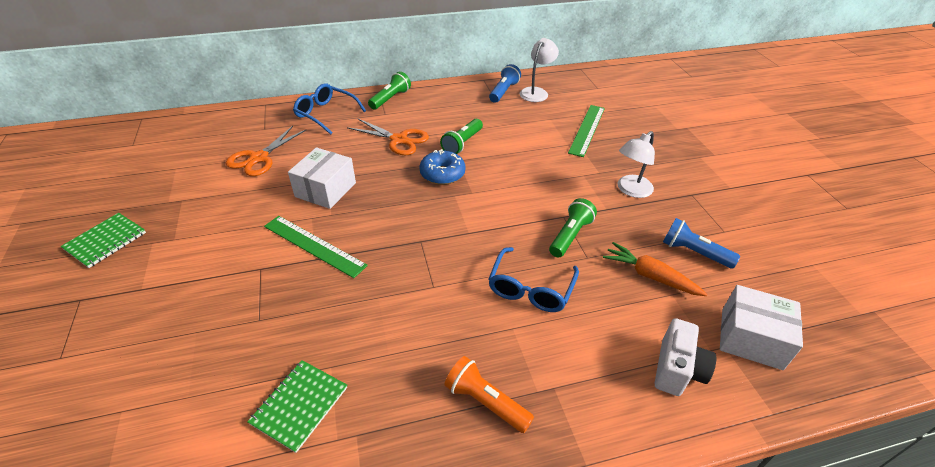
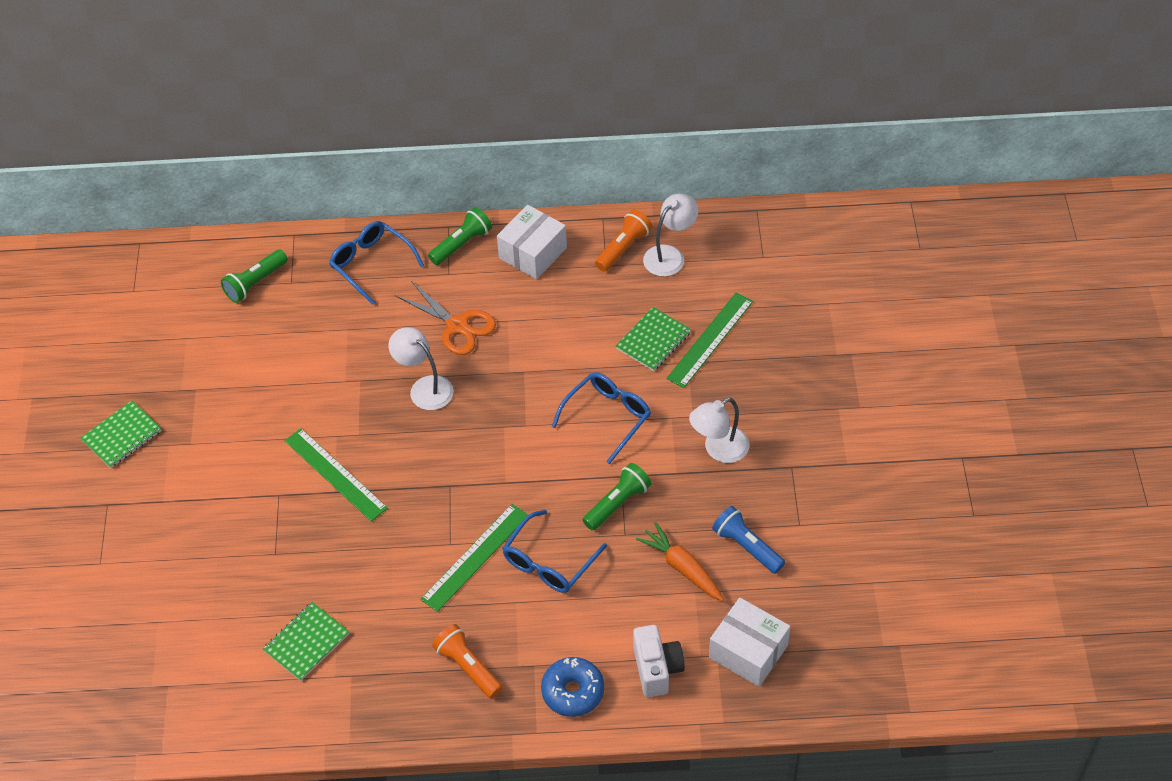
camera: 15 degrees right, 10 degrees up
(259, 158) = (283, 334): orange scissors -> none
(325, 190) = (356, 397): white box -> white box (533, 253)
(382, 178) = (424, 388): none -> white lamp
(442, 174) = (498, 391): blue donut -> blue donut (573, 692)
(460, 294) = (475, 557): none -> green ruler
(462, 143) = (536, 343): green flashlight -> green flashlight (255, 283)
(503, 91) = (623, 248): blue flashlight -> orange flashlight
(535, 180) = (607, 417): none -> blue glasses
(547, 134) = (653, 340): none -> green notebook
(677, 370) = (656, 669): white camera -> white camera turned 45 degrees counterclockwise

